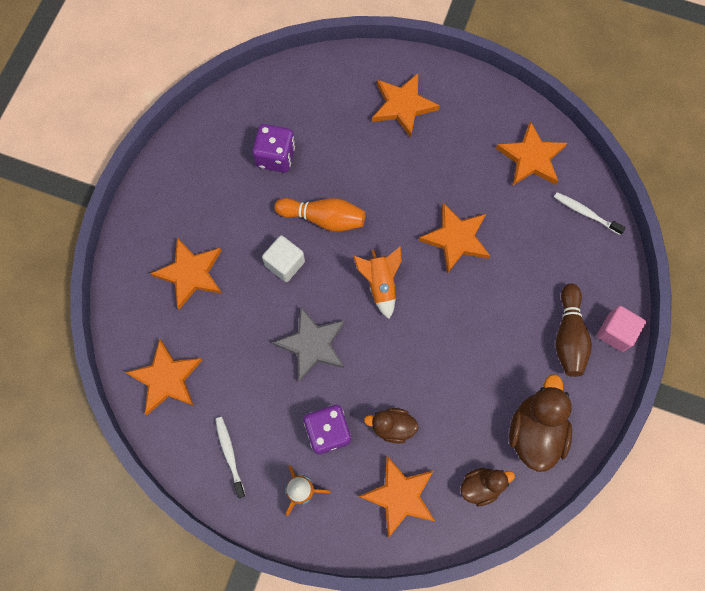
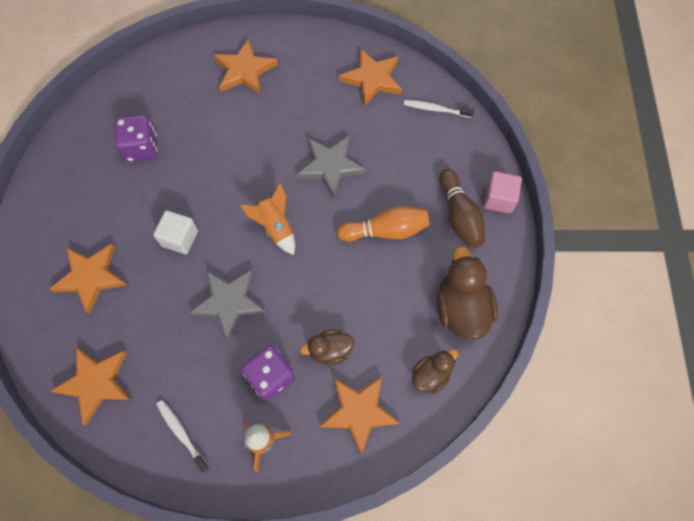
camera: 20 degrees left, 5 degrees down
(323, 218) = (203, 187): orange bowling pin -> orange bowling pin (386, 231)
(456, 238) = (330, 166): orange star -> grey star

